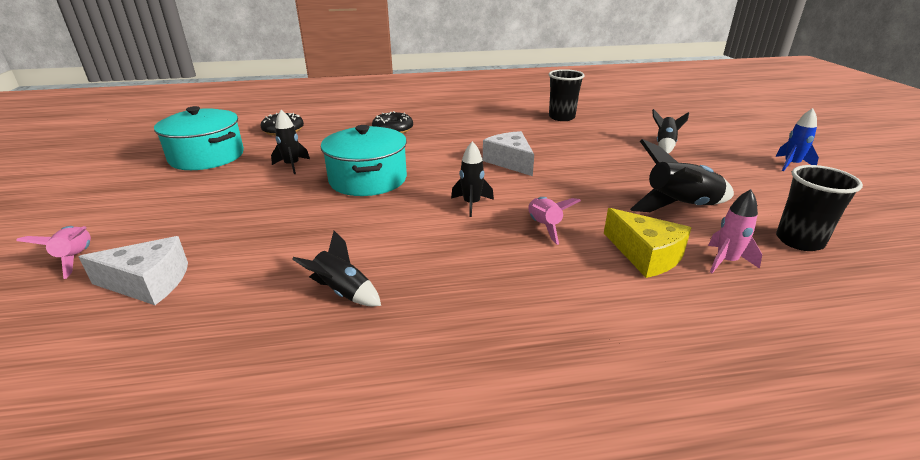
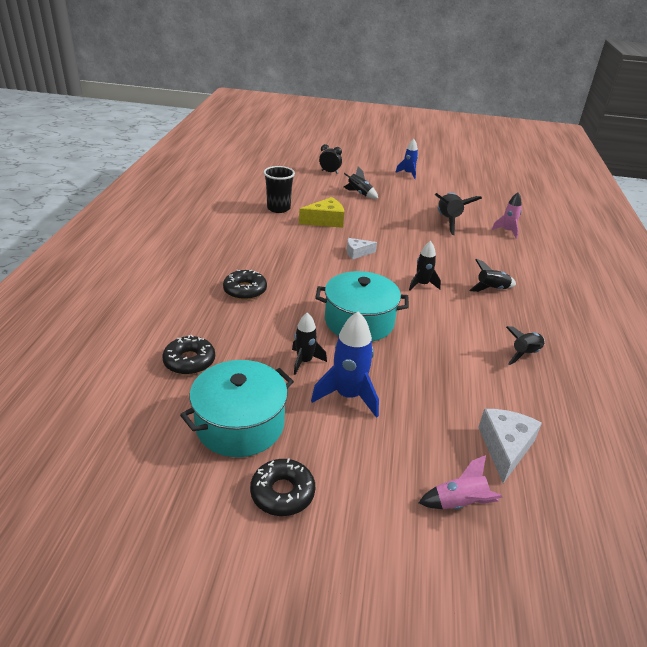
camera: 75 degrees left, 5 degrees up
(126, 181) = (282, 493): none -> black donut
(242, 189) = (348, 396): none -> blue rocket
(504, 256) = (491, 289): none -> black rocket
(510, 162) = (357, 253): white cheese -> white cheese, size x0.62
(544, 226) = (460, 267): pink rocket -> none
(645, 255) = (498, 248): yellow cheese -> yellow cheese (325, 221)
(695, 124) = (329, 172): none -> black clock
(799, 241) = (491, 208): black cup -> none

